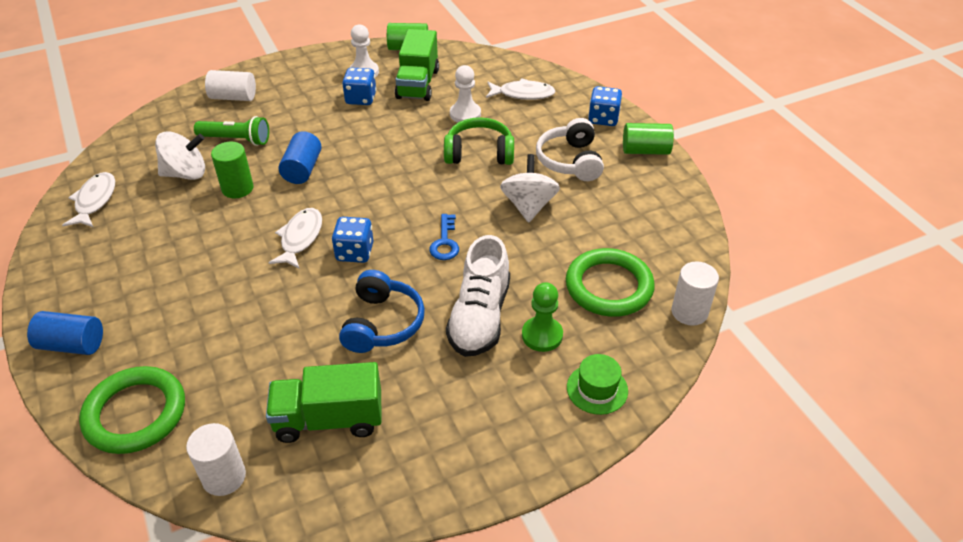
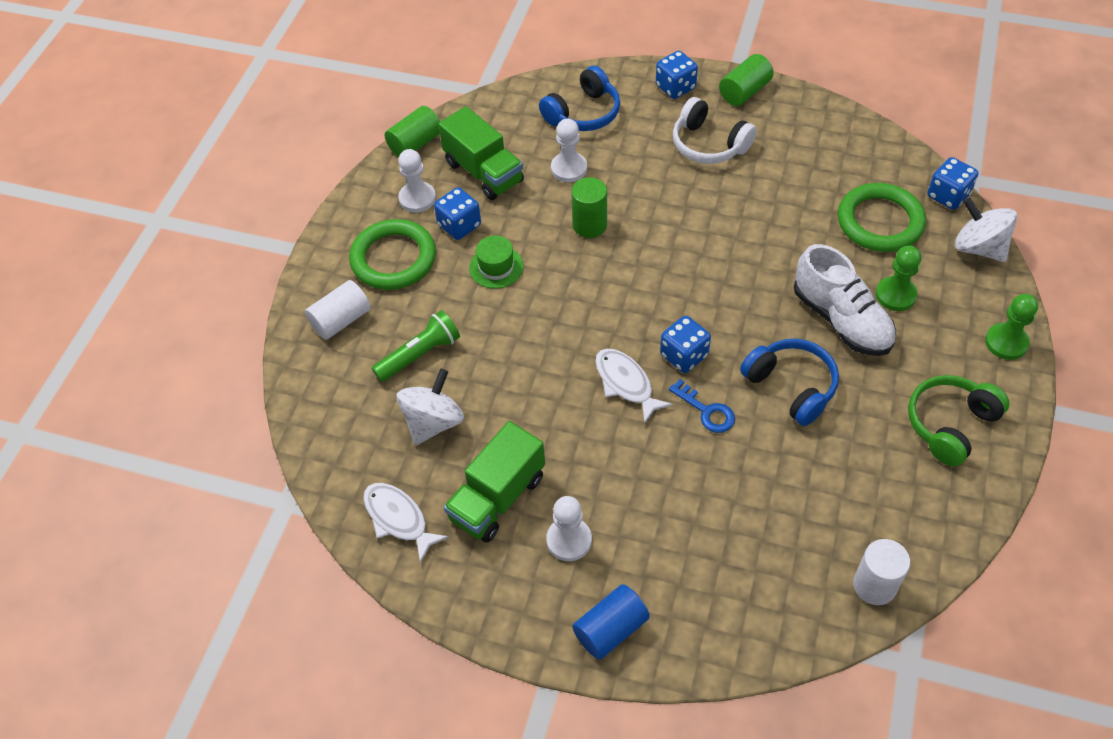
camera: 45 degrees left, 10 degrees up
(135, 413) = (747, 617): green ring -> green ring (393, 258)
(136, 283) = (569, 540): none -> white pawn
(237, 188) = (502, 393): green cylinder -> green cylinder (589, 225)
(302, 169) = (525, 329): blue cylinder -> none
(329, 419) = (869, 482): green truck -> green truck (497, 498)
(445, 242) = (730, 288): blue key -> blue key (706, 411)
(479, 153) = (636, 194): green headphones -> green headphones (950, 425)
(523, 94) = (583, 113): white fish -> blue headphones
(528, 206) = (739, 207): white spinning top -> white spinning top (979, 247)
(569, 433) = (1006, 342): none -> green pawn
(597, 389) = (977, 299): green hat -> green hat (496, 267)
(689, 312) = (948, 196): white cylinder -> blue dice

